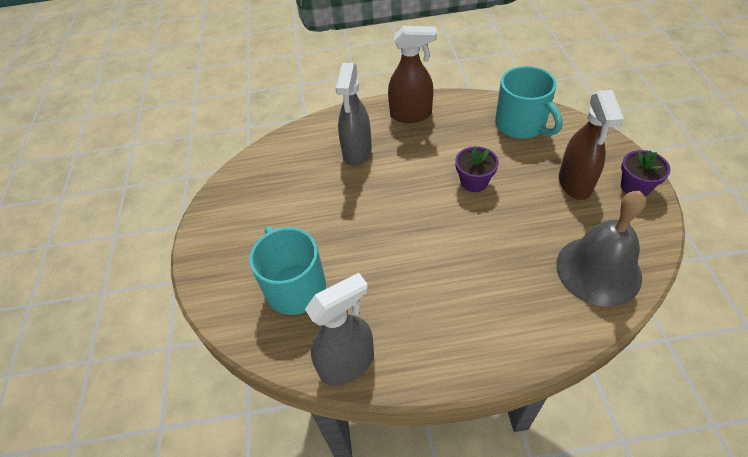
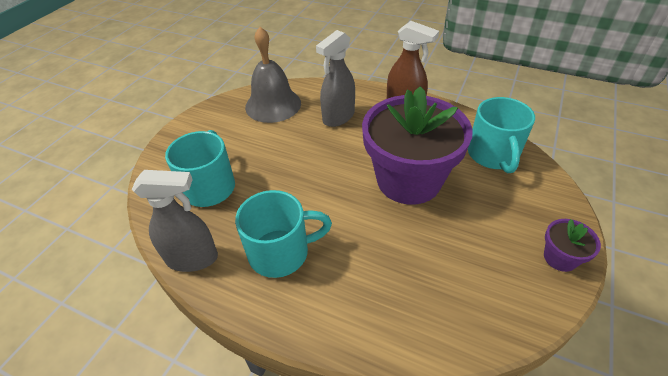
camera: 30 degrees right, 5 degrees down
(424, 308) = (281, 252): none -> turquoise mug
(474, 182) = (408, 180): purple flower pot -> purple flower pot, size x2.41
(575, 184) = (499, 225): brown spray bottle -> none
(598, 270) = (453, 308): grey bell -> grey bell (273, 105)

